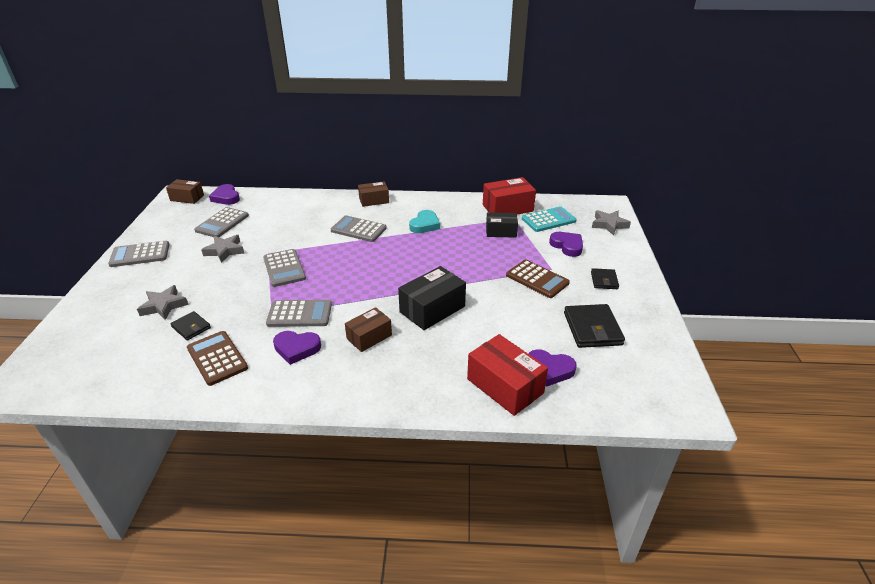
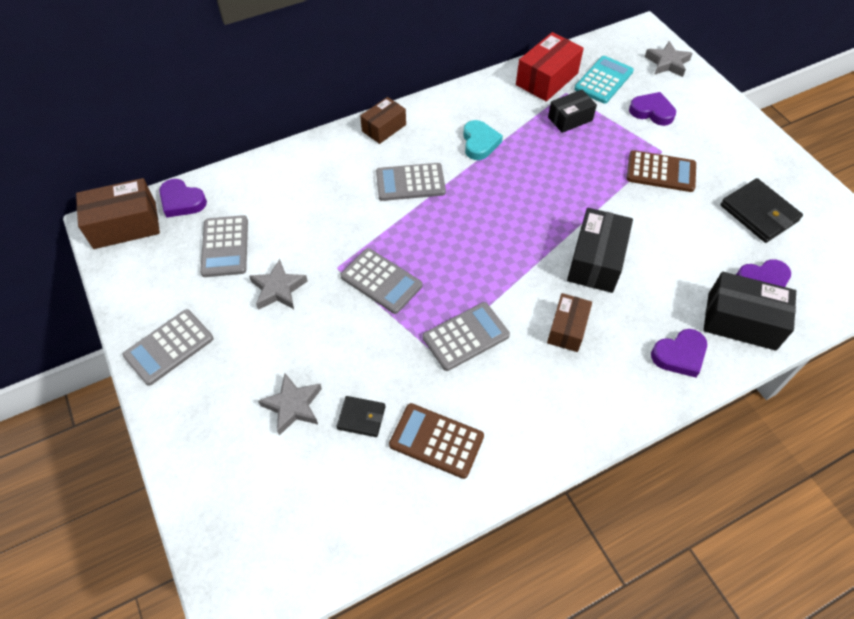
camera: 30 degrees left, 20 degrees up
(187, 198) = (125, 225): brown box -> brown box, size x1.55
(297, 348) = (508, 382): purple heart -> purple heart (679, 355)
(505, 386) = (741, 321): red box -> black box
(604, 280) = (722, 145): black wallet -> none

